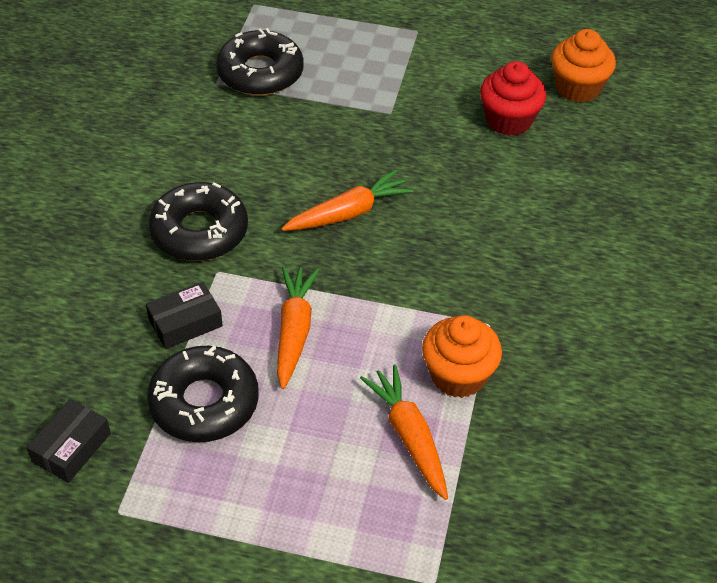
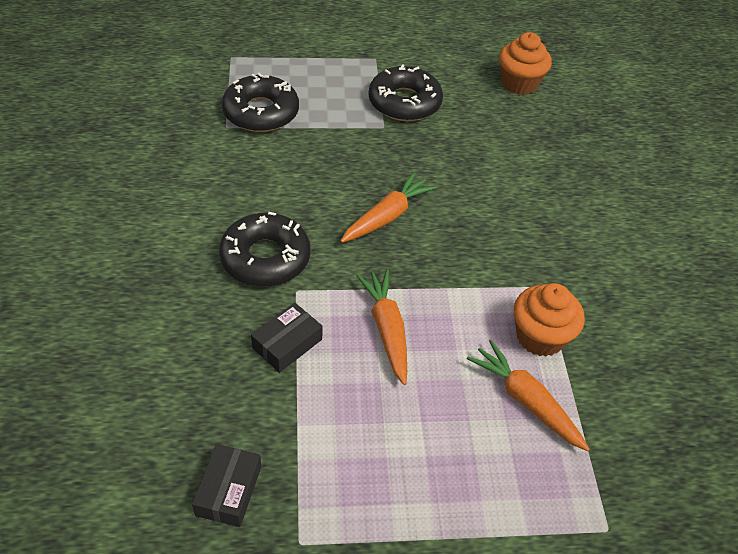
camera: 20 degrees left, 0 degrees up
(204, 402) = (335, 414): black donut -> black donut (404, 102)
(509, 120) = (479, 117): red cupcake -> none

